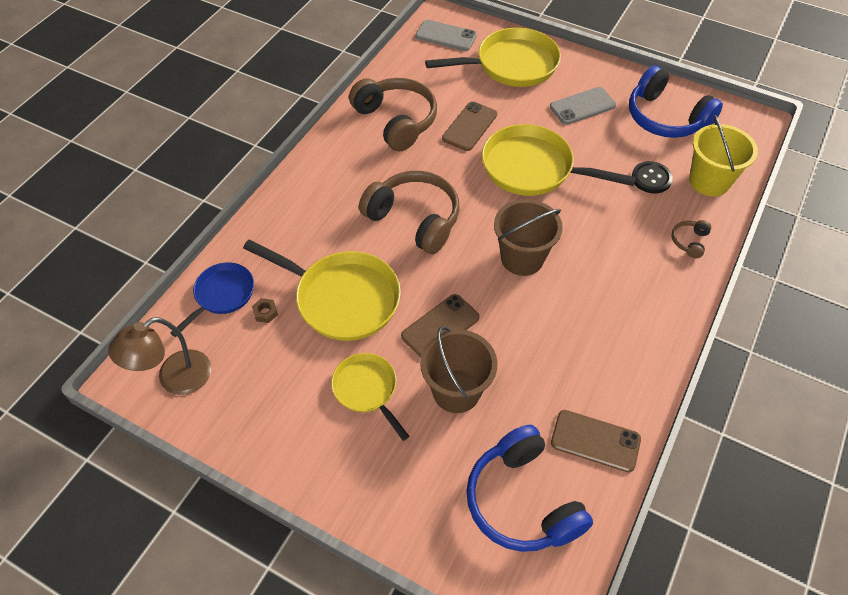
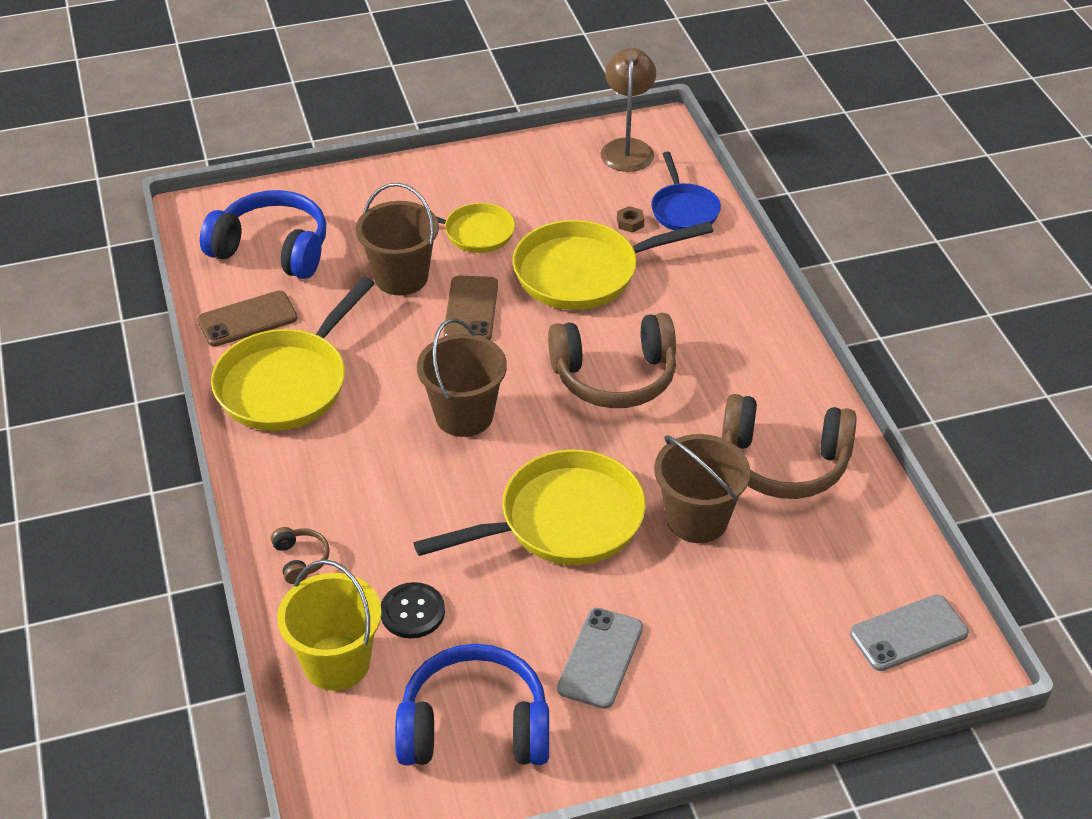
camera: 135 degrees right, 10 degrees down
(469, 126) = (697, 519): brown phone -> brown bucket
(511, 65) = (766, 654): yellow pan -> yellow pan (287, 382)

